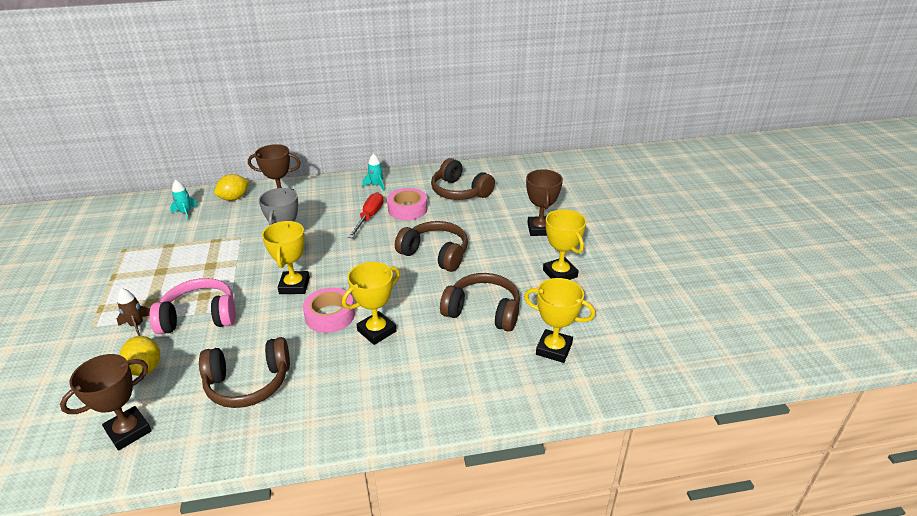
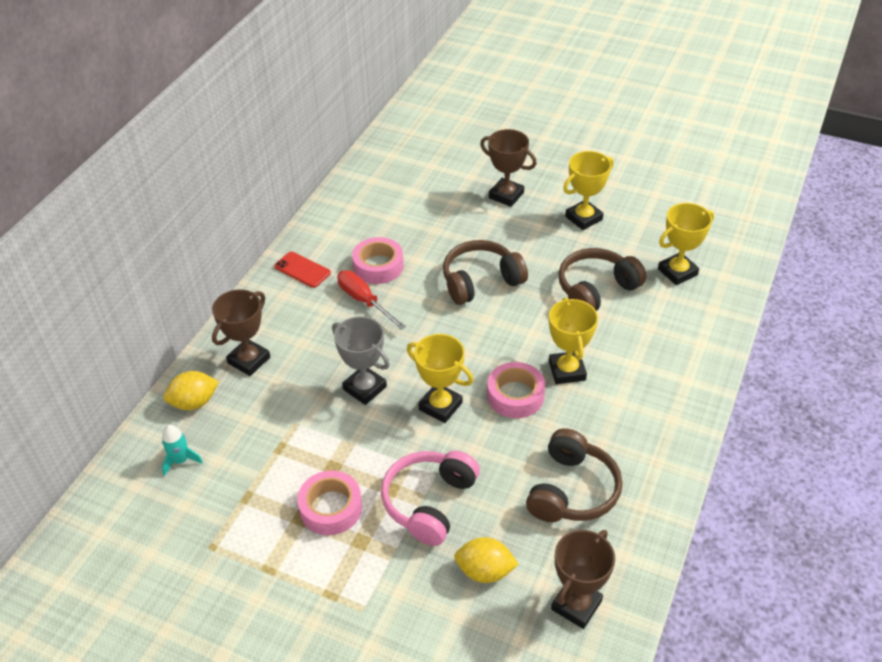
camera: 55 degrees left, 10 degrees up
(128, 431) = (576, 605): brown trophy -> brown trophy turned 45 degrees clockwise
(137, 325) = (397, 564): brown rocket -> none
(174, 279) = (331, 508): none -> pink tape
(234, 198) = (194, 402): yellow lemon -> yellow lemon turned 75 degrees clockwise
(376, 185) = (302, 270): turquoise rocket -> red phone
(459, 191) = (384, 215): brown headphones -> none
(560, 273) = (583, 218): yellow trophy -> yellow trophy turned 45 degrees counterclockwise

